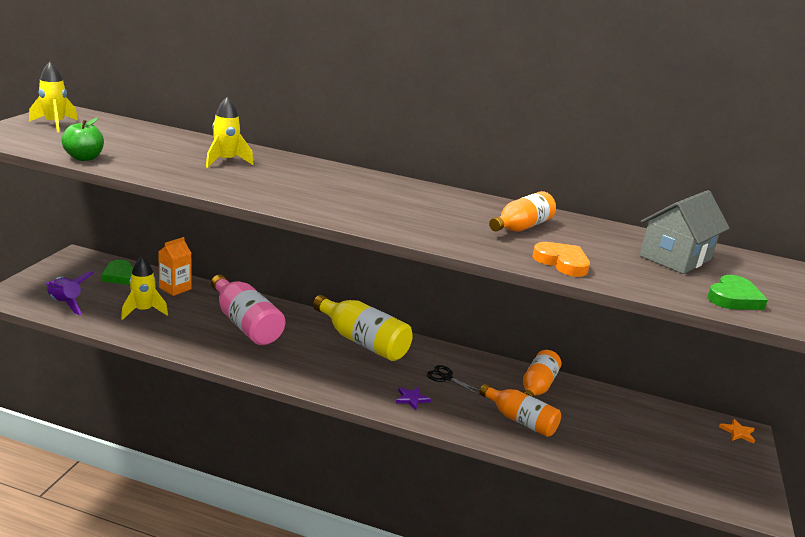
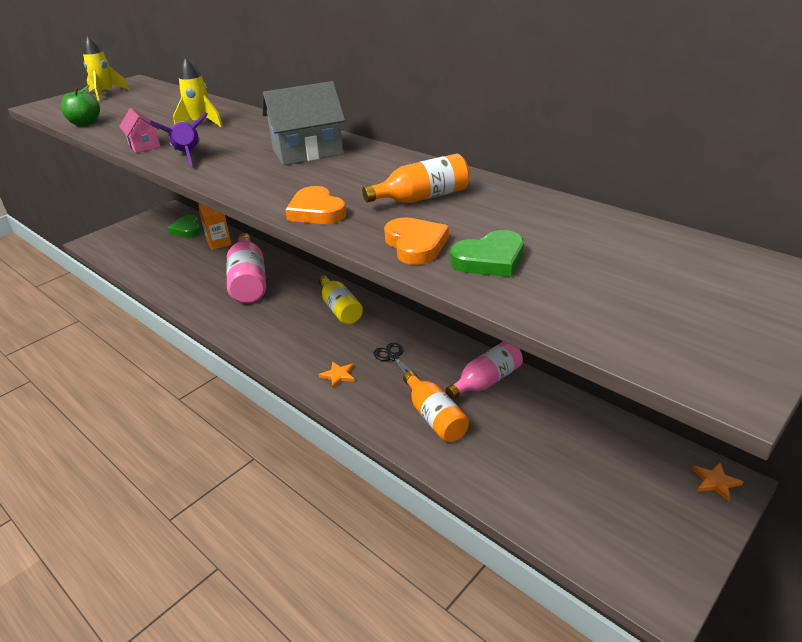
camera: 30 degrees right, 10 degrees up
(66, 304) = (126, 252): purple rocket -> purple rocket (188, 156)
(143, 311) = (177, 262): yellow rocket -> none
(195, 183) = (144, 145): none -> pink house
(362, 341) = (340, 309): yellow bottle -> yellow bottle, size x0.66
(411, 399) = (338, 375): purple star -> orange star
(452, 240) = (316, 211): none -> orange heart
(537, 387) = (486, 381): orange bottle -> pink bottle
(675, 257) = (592, 246): grey house -> grey house (307, 152)
(733, 298) = (612, 312): green heart -> green heart (490, 259)

